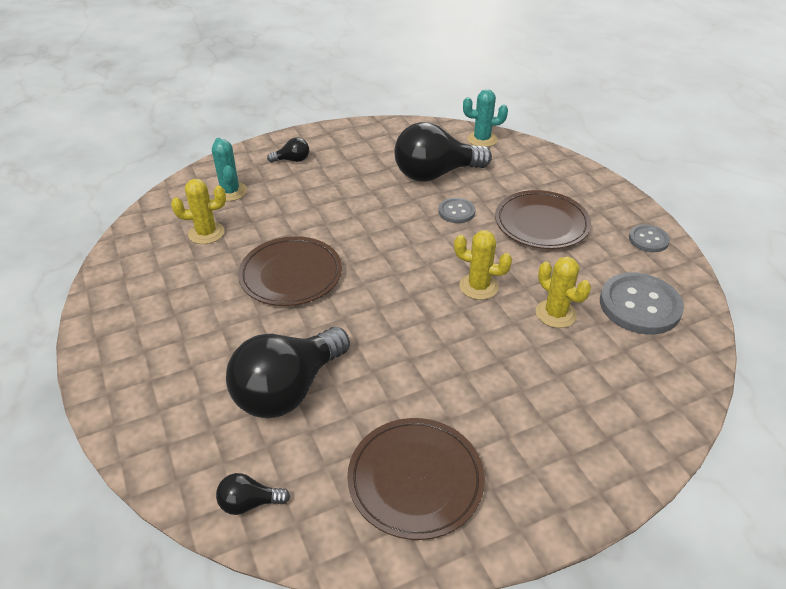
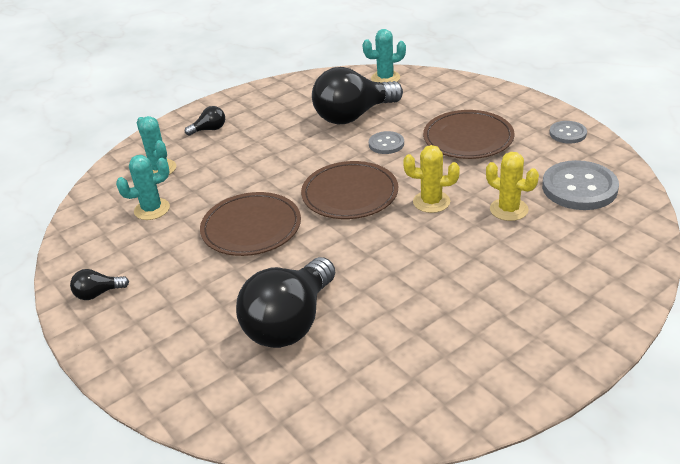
camera: 10 degrees left, 5 degrees down
(206, 233) = (152, 209): yellow cactus -> turquoise cactus
(249, 503) = (294, 420): black light bulb -> black light bulb (98, 293)
(415, 480) = (436, 367): brown plate -> brown plate (350, 194)

